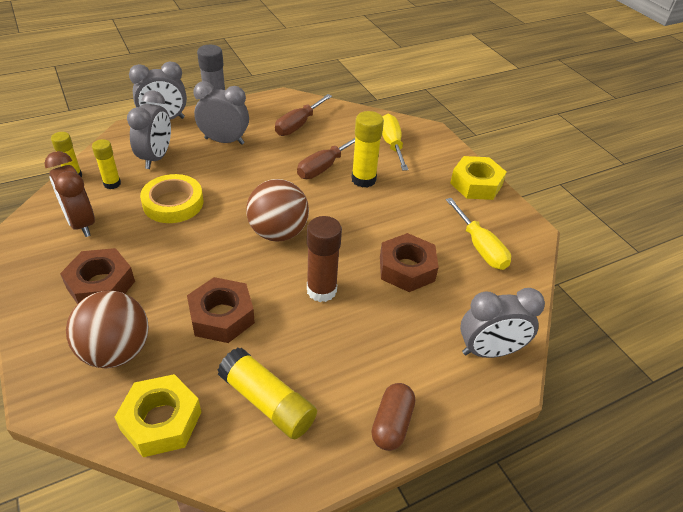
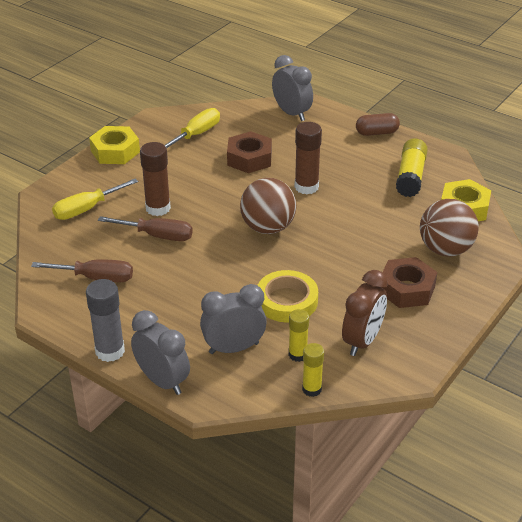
camera: 115 degrees left, 5 degrees down
(222, 316) = (372, 219): brown nut -> none
(224, 141) = (166, 315): grey clock -> none
(363, 179) = (158, 208): yellow glue stick -> brown glue stick

